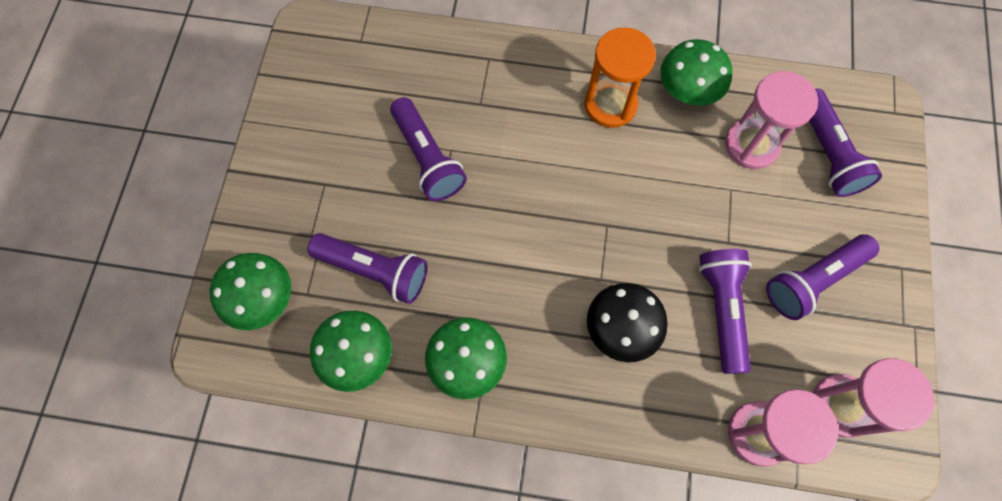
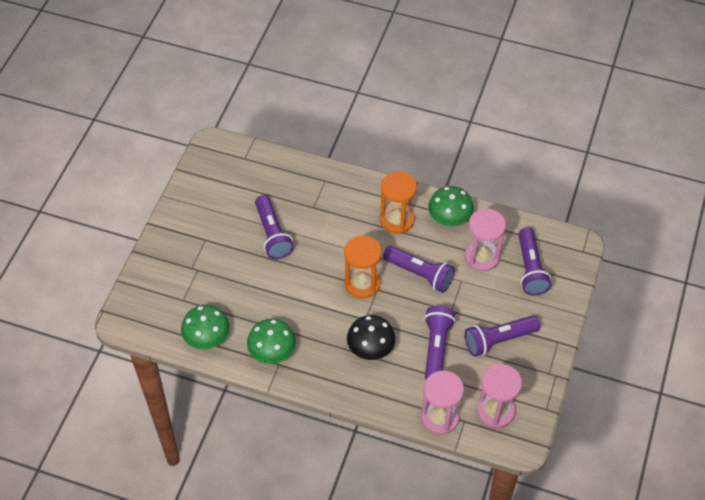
camera: 10 degrees right, 15 degrees down
(262, 299) = (156, 299): green mushroom -> none
(375, 271) = (227, 293): purple flashlight -> purple flashlight (420, 274)
(582, 219) = (362, 283): none -> orange hourglass

